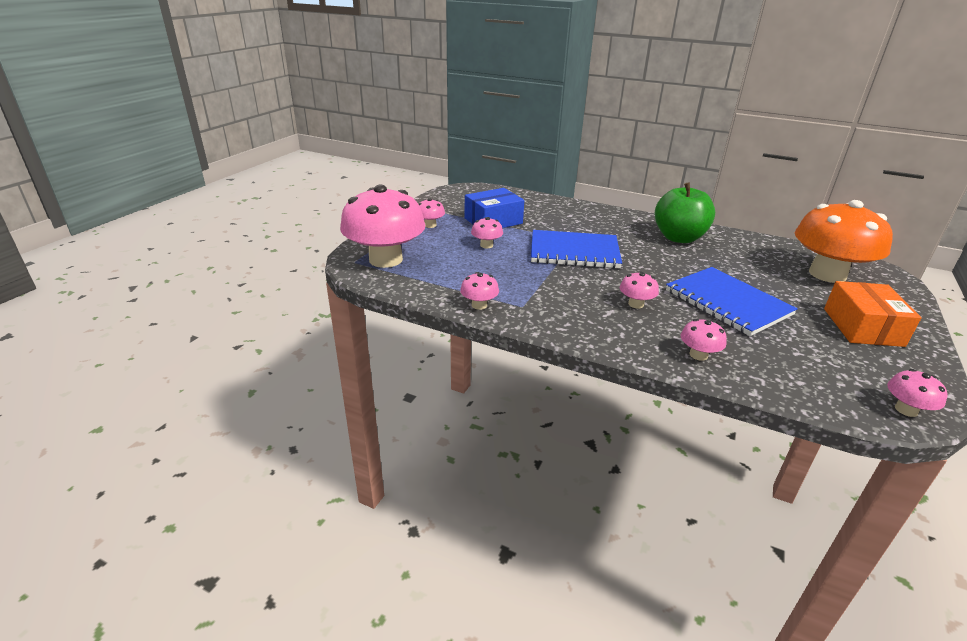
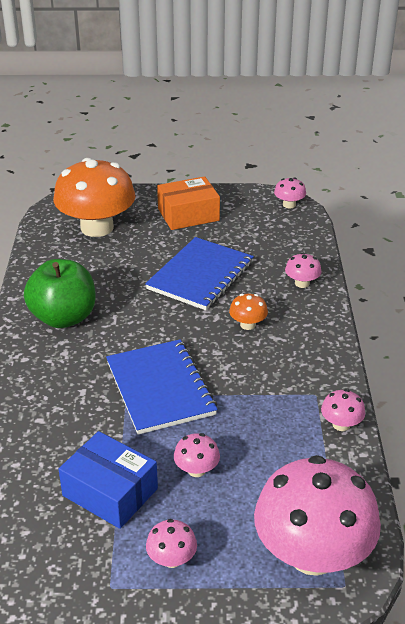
camera: 115 degrees left, 5 degrees up
(636, 304) = (248, 324): pink mushroom -> orange mushroom

